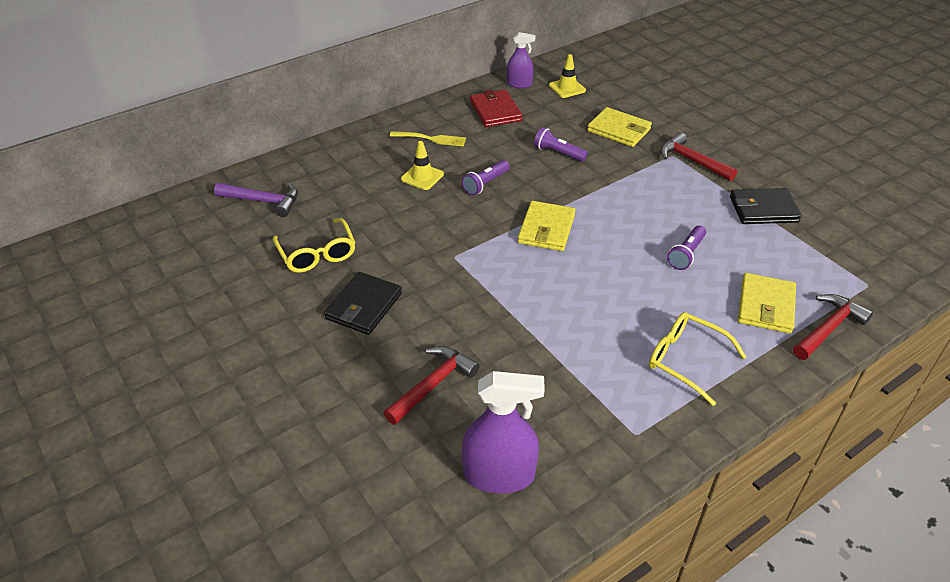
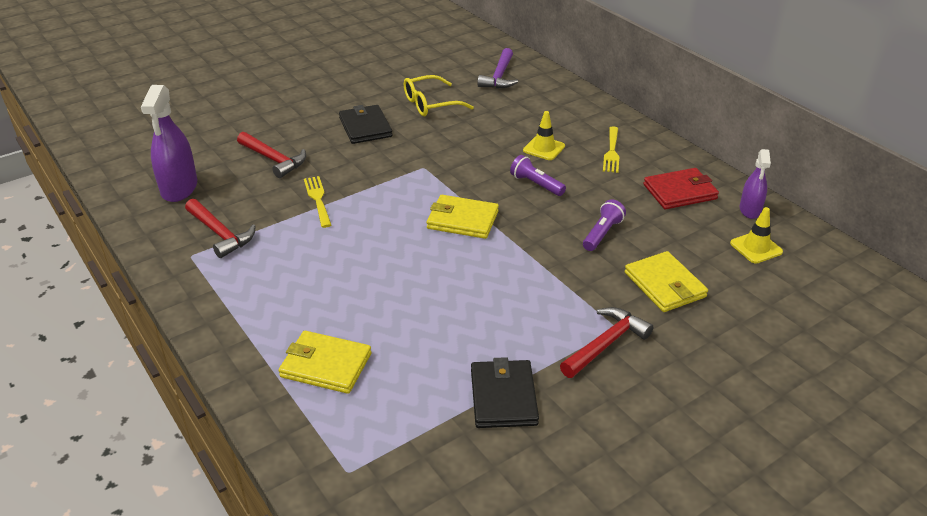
camera: 90 degrees right, 5 degrees down
(364, 306) = (365, 127): black wallet -> black wallet turned 45 degrees clockwise
(517, 335) = (318, 199): none -> yellow fork
(619, 130) = (664, 285): yellow wallet -> yellow wallet turned 60 degrees counterclockwise
(686, 254) = (417, 314): purple flashlight -> none
(686, 360) = (263, 294): yellow glasses -> none
(828, 328) = (281, 412): red hammer -> red hammer (220, 234)

